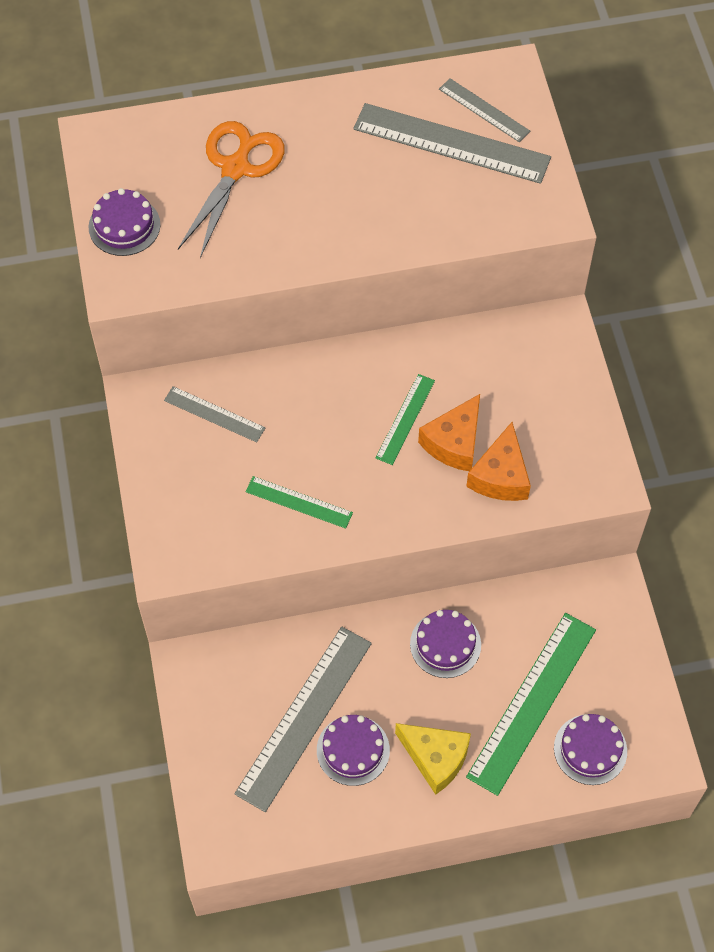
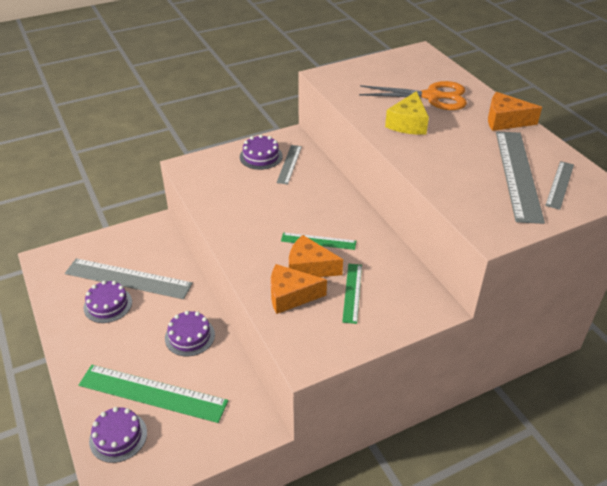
camera: 75 degrees right, 20 degrees down
(124, 226) = (367, 70): purple cake -> purple cake (261, 156)
(299, 502) = (240, 206): green ruler -> green ruler (352, 292)
(328, 107) = (505, 121): none -> orange cheese
(435, 758) = (105, 346): yellow cheese -> yellow cheese (408, 124)

